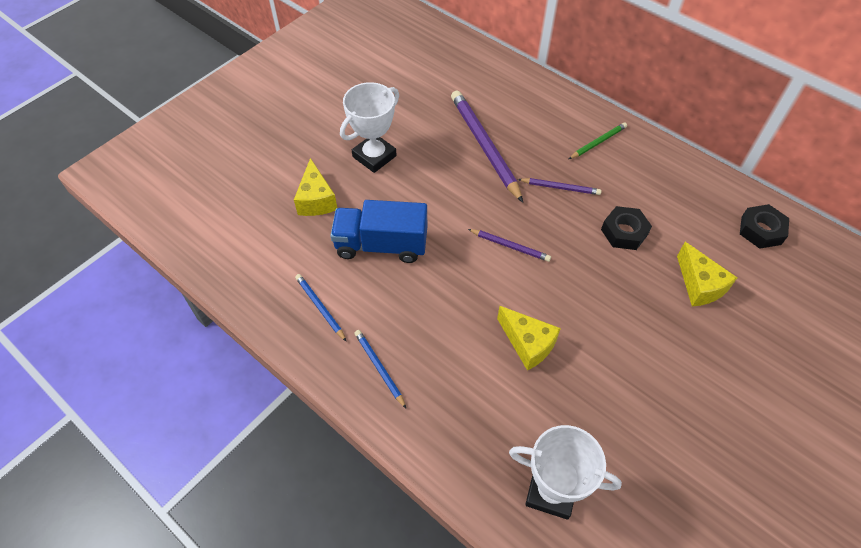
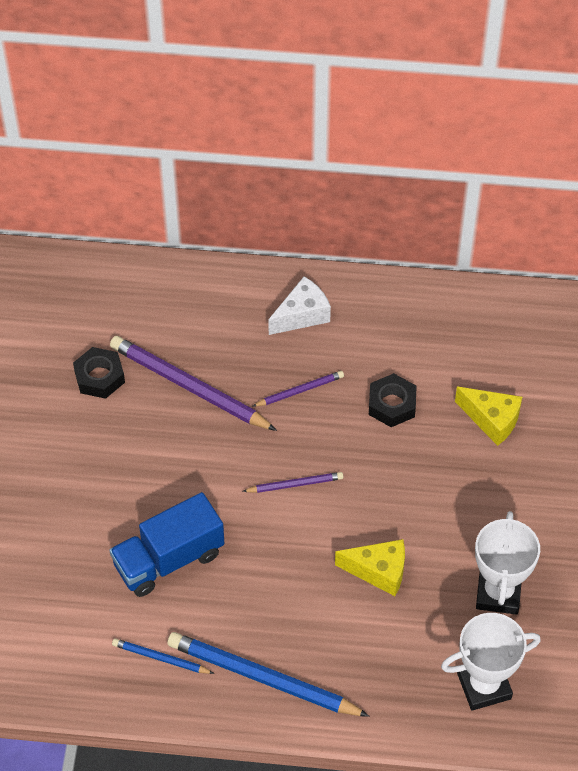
camera: 35 degrees left, 0 degrees up
(316, 200) = (61, 552): yellow cheese -> none
(374, 156) = (81, 466): white trophy -> white trophy (498, 593)
(379, 368) = (263, 678): blue pencil -> blue pencil, size x1.99
(598, 142) = (302, 315): green pencil -> white cheese
(761, 230) = (514, 328): black nut -> black nut (99, 377)

